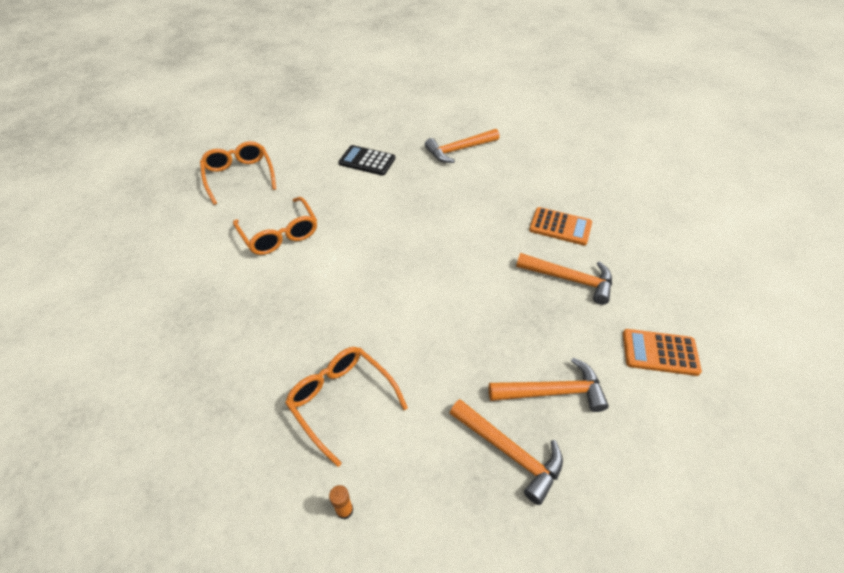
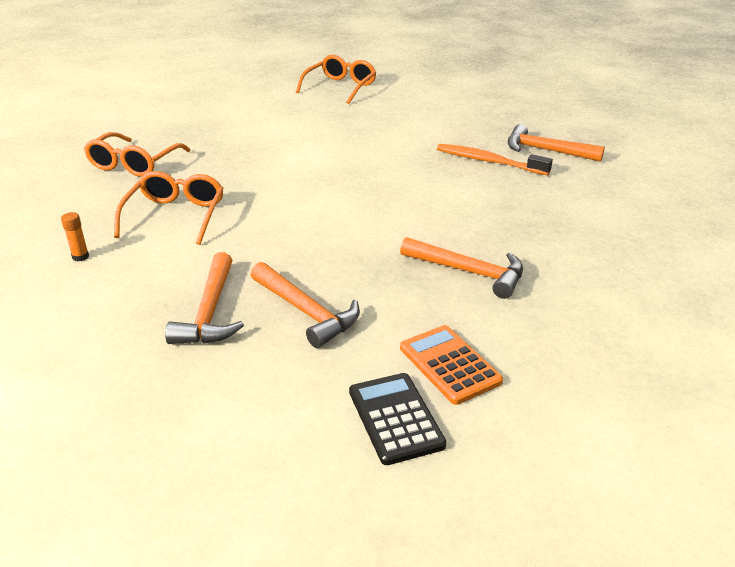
camera: 50 degrees right, 15 degrees down
(280, 234) = (305, 125): orange glasses -> orange glasses (134, 164)
(367, 161) = (448, 120): black calculator -> black calculator (395, 418)
(445, 182) = (488, 161): none -> orange toothbrush
(560, 227) = (537, 240): orange calculator -> none
(570, 279) = (469, 272): orange hammer -> orange hammer turned 45 degrees counterclockwise

